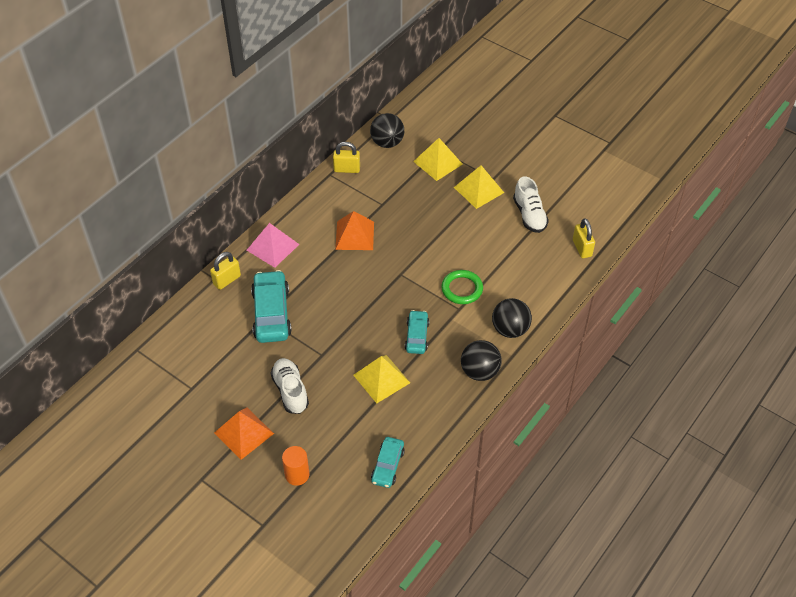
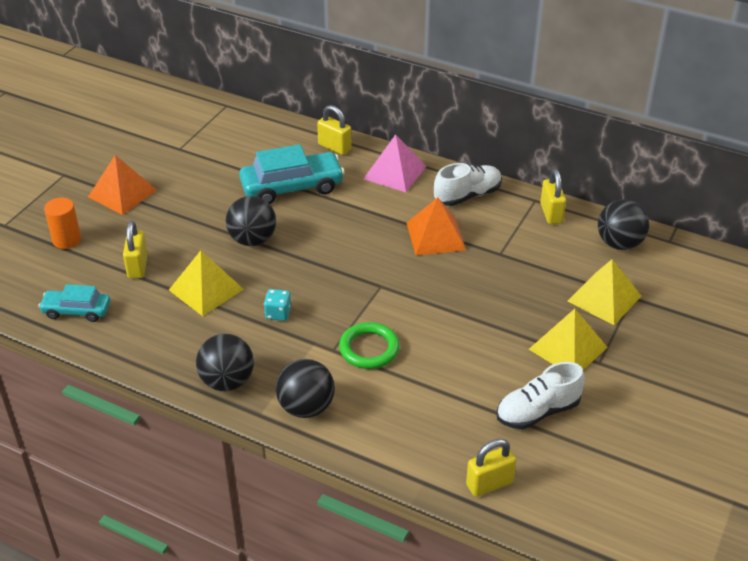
camera: 80 degrees right, 10 degrees down
(290, 391) = (181, 218): white shoe -> white shoe (467, 195)
(331, 345) = (252, 240): none -> black ball
(344, 423) = (137, 266): none -> yellow padlock
(417, 336) = (278, 313): turquoise car -> turquoise dice

